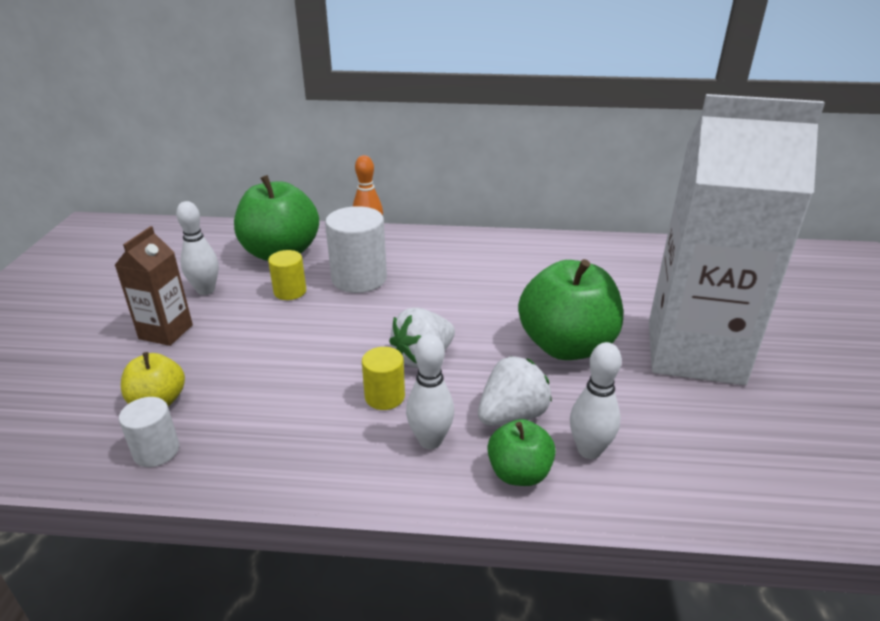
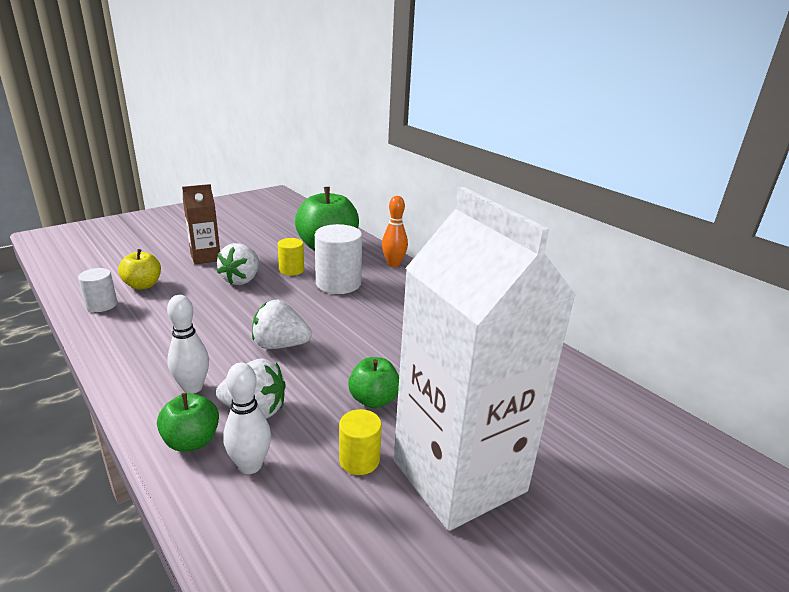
camera: 45 degrees right, 5 degrees down
(206, 290) = (258, 248): white bowling pin -> none
(260, 329) = (242, 280): none -> white strawberry
(384, 397) = (221, 350): yellow cylinder -> yellow cylinder (359, 460)
(566, 346) = (373, 400): green apple -> green apple, size x0.53

